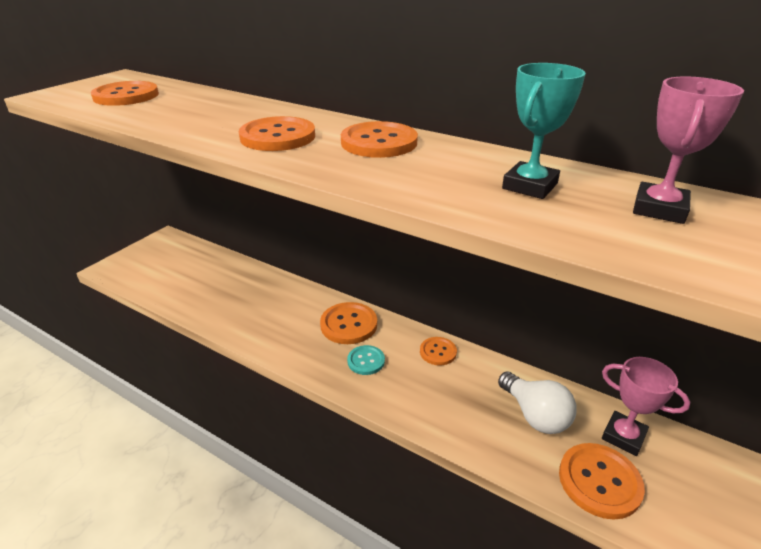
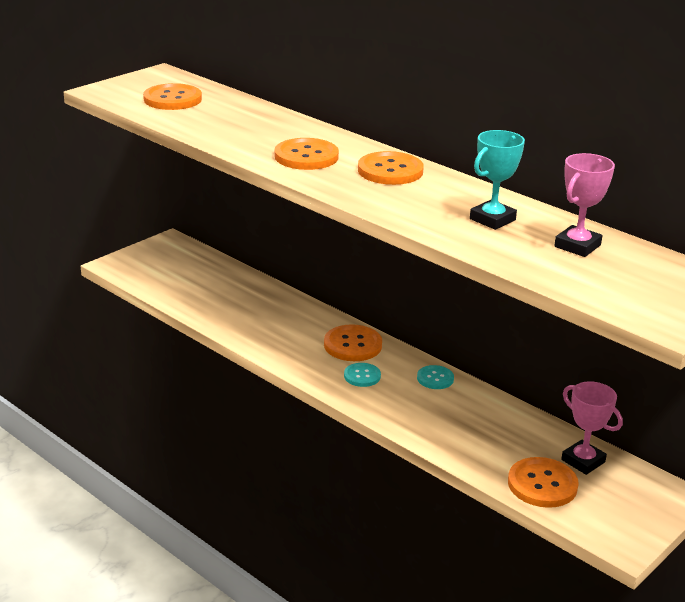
camera: 10 degrees right, 5 degrees down
(438, 352) = (435, 378): orange button -> turquoise button
(535, 415) = (508, 436): white light bulb -> none

